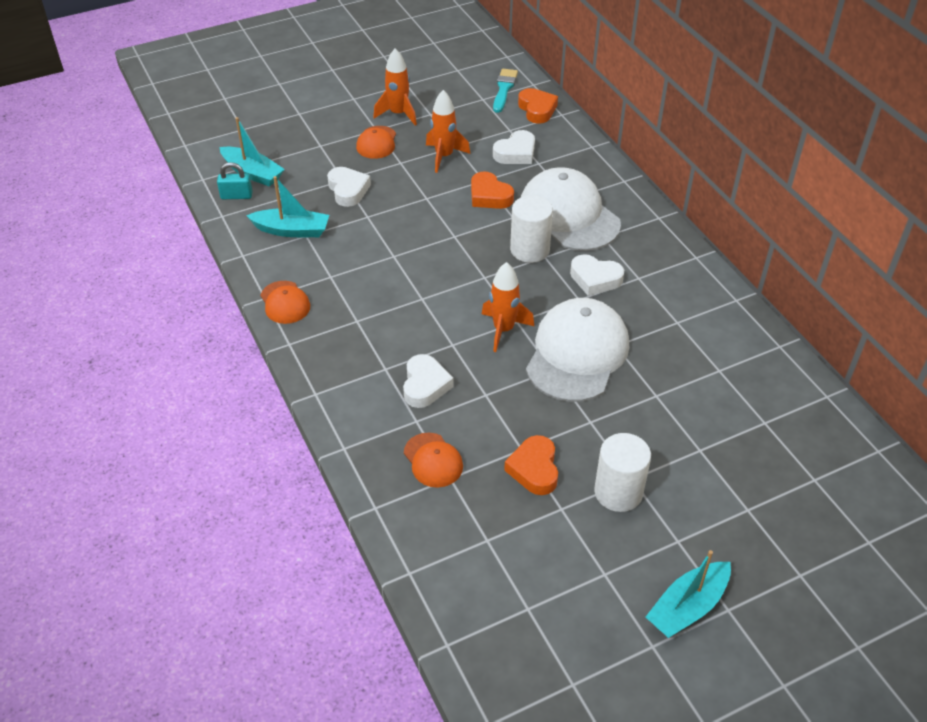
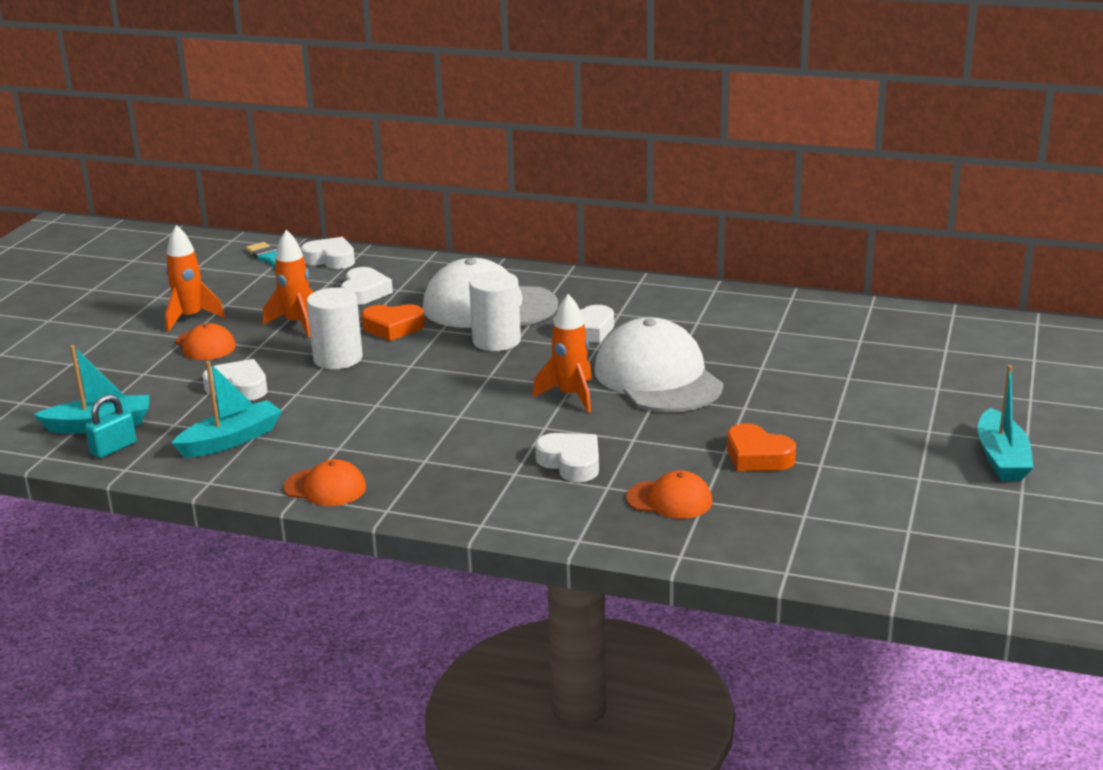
camera: 45 degrees left, 20 degrees down
(537, 109) = (330, 259): orange heart -> white heart
(618, 492) = (840, 431): white cylinder -> white cylinder (338, 359)

